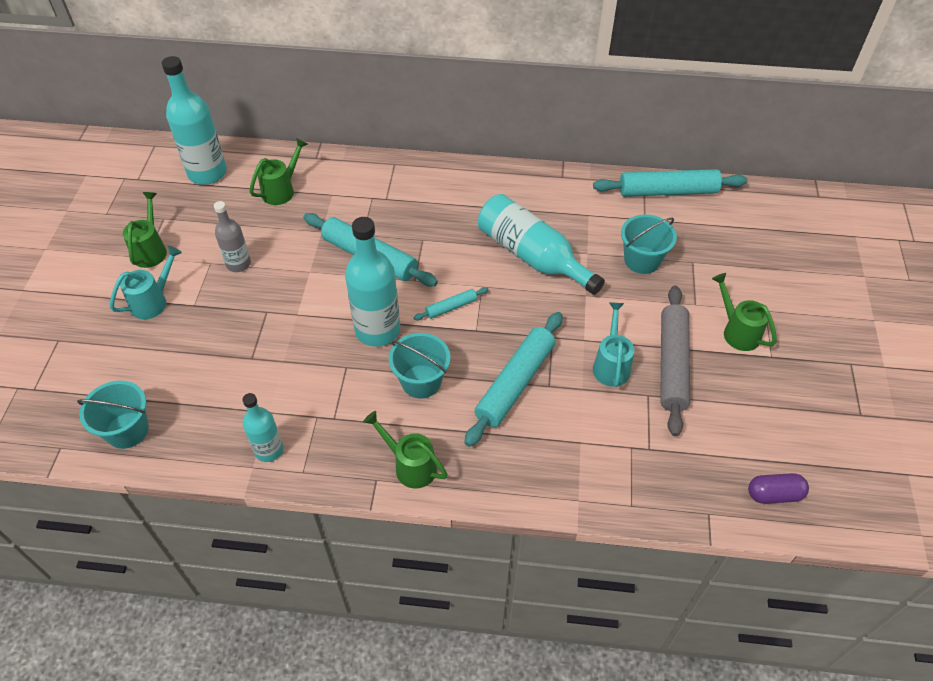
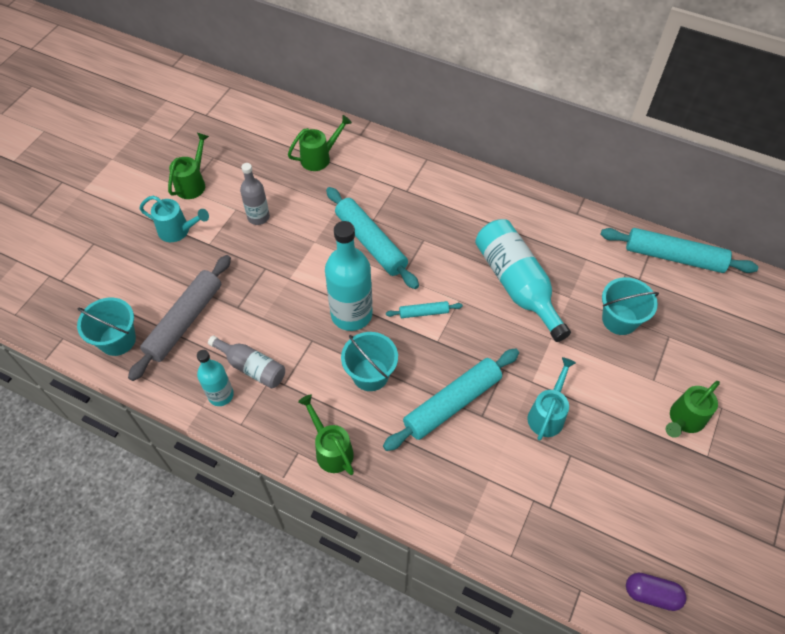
camera: 20 degrees right, 5 degrees up
(153, 301) = (178, 231): turquoise watering can -> turquoise watering can turned 45 degrees clockwise
(207, 173) = (264, 124): turquoise bottle -> none
(292, 412) = (251, 367): none -> grey bottle
(672, 364) = (606, 432): grey rolling pin -> grey rolling pin (185, 321)
(737, 331) = (684, 420): green watering can -> green watering can turned 120 degrees counterclockwise

